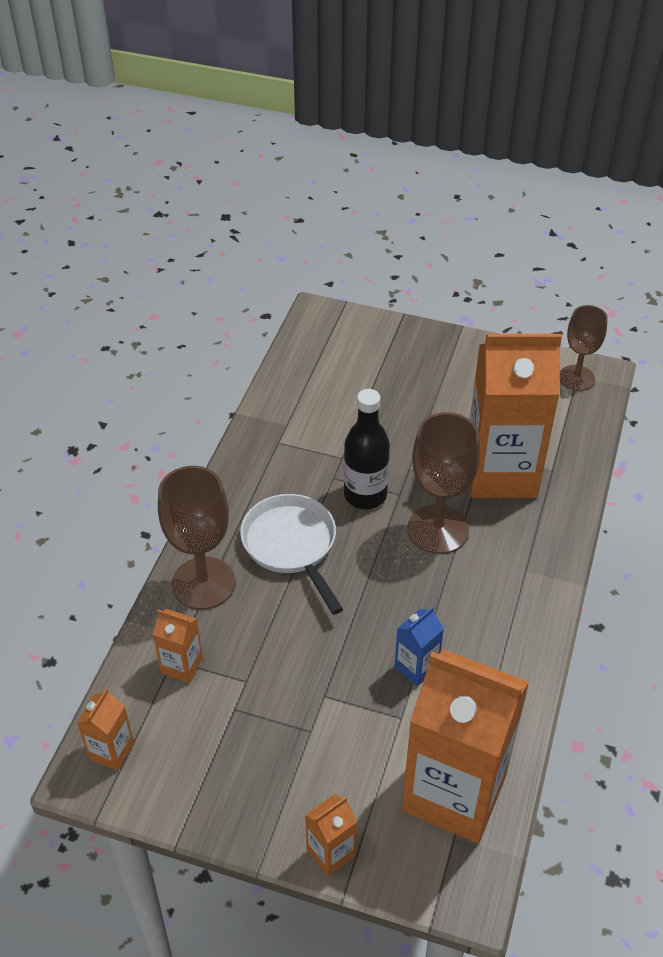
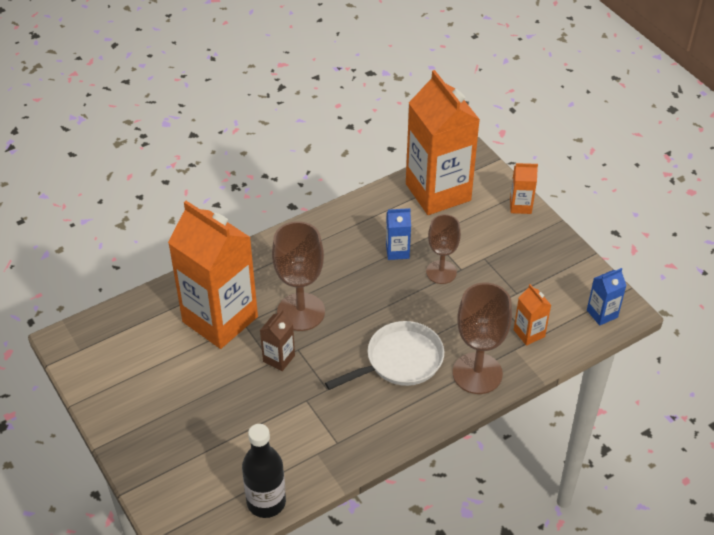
camera: 140 degrees left, 0 degrees up
(111, 751) = (602, 314): orange carton -> blue carton
(292, 545) = (400, 361): white pan -> white pan turned 135 degrees counterclockwise
(365, 495) = (320, 363): black bottle -> black bottle (266, 502)
(406, 475) = (279, 358): none -> brown carton
(576, 378) = (83, 348): brown goblet -> brown goblet (441, 272)

